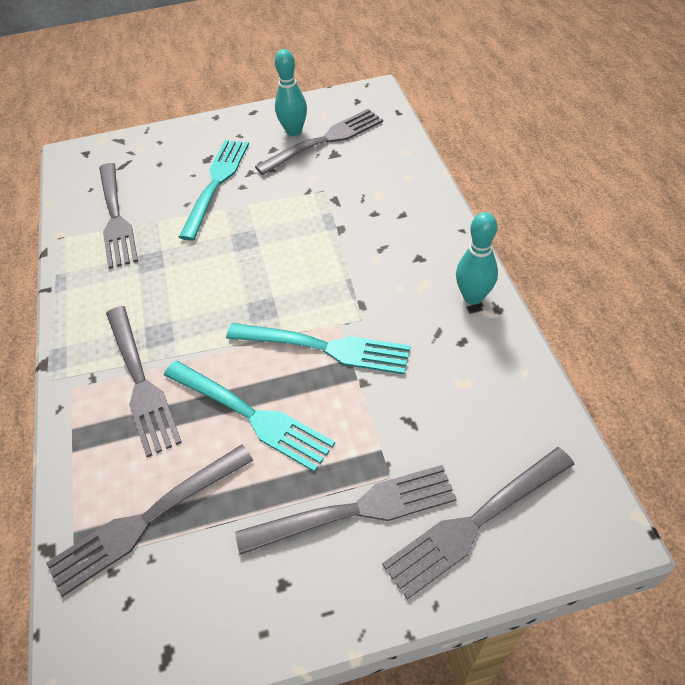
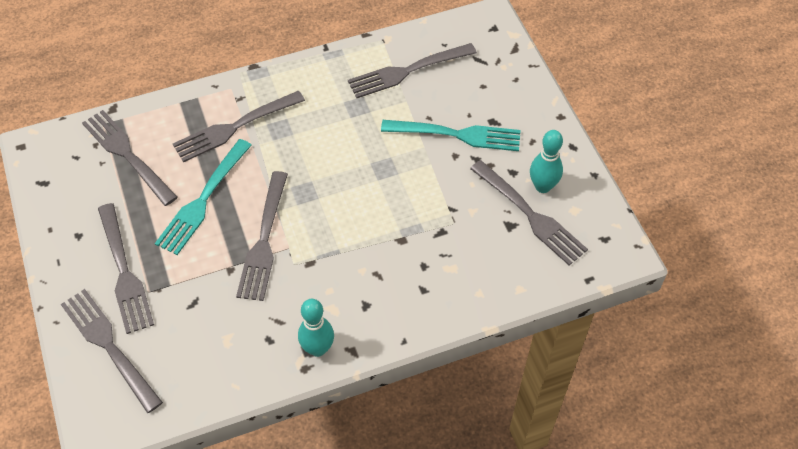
camera: 80 degrees right, 5 degrees up
(323, 347) = (264, 239): turquoise fork -> grey fork

